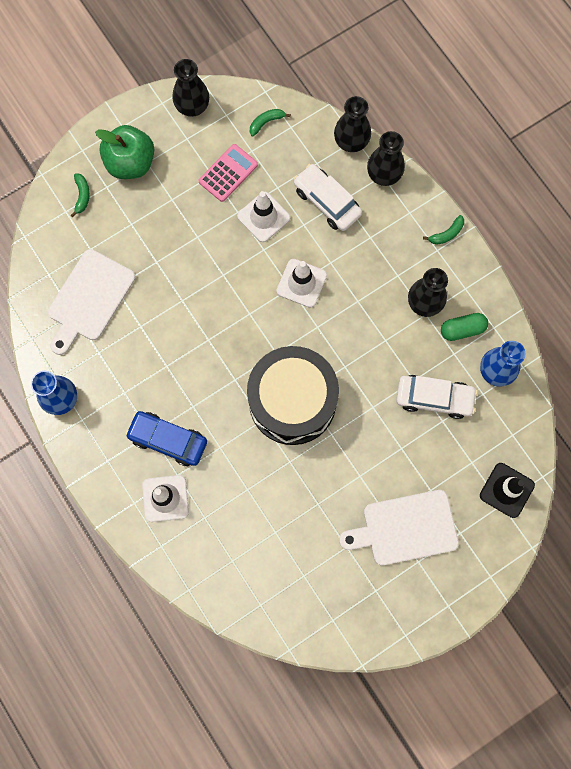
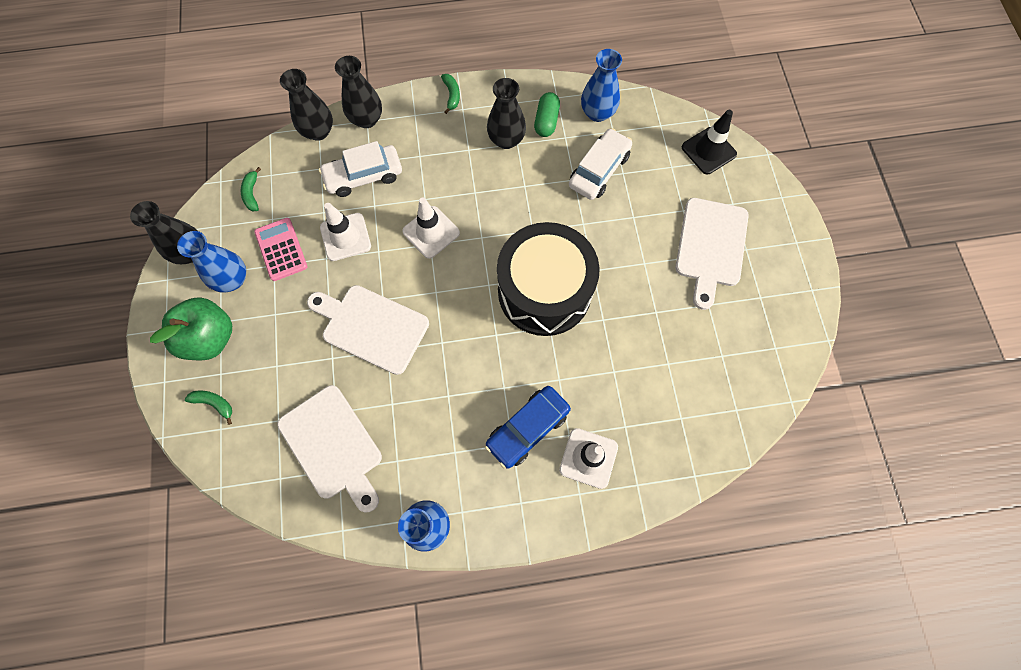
camera: 65 degrees left, 5 degrees down
(185, 151) = (232, 279): none -> blue vase
(195, 278) = (371, 327): none -> white cutting board

